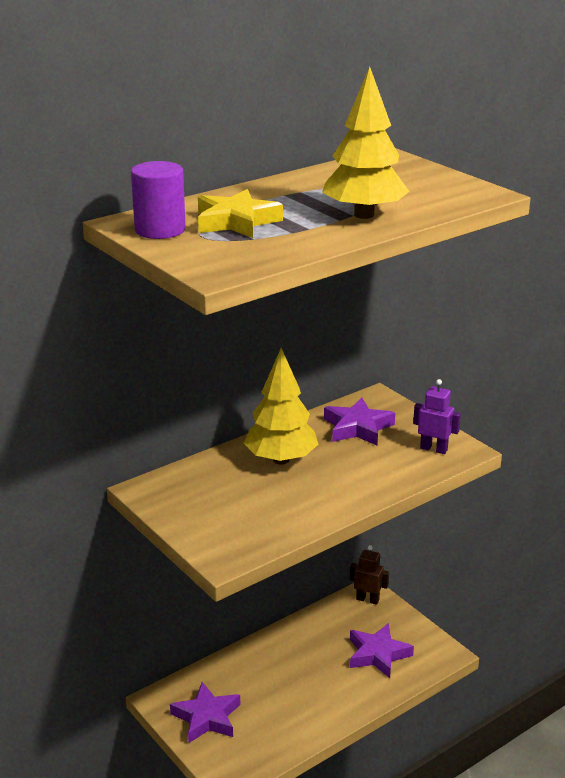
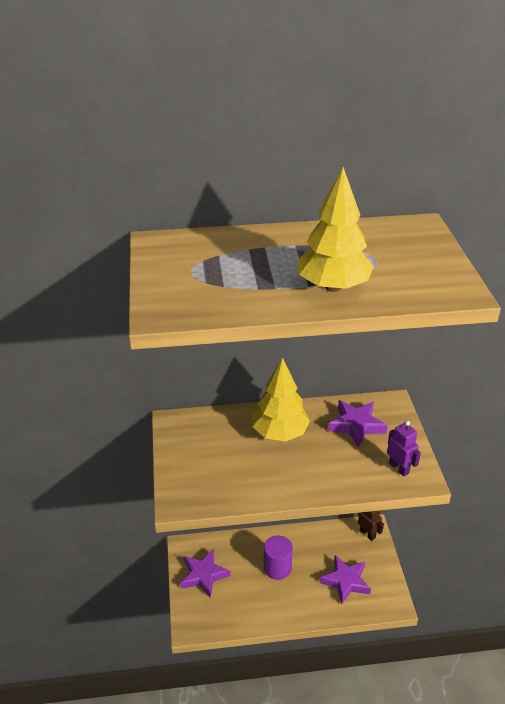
camera: 30 degrees right, 10 degrees up
(160, 230) = (169, 256): purple cylinder -> purple cylinder (277, 568)
(236, 222) = (229, 264): yellow star -> none

